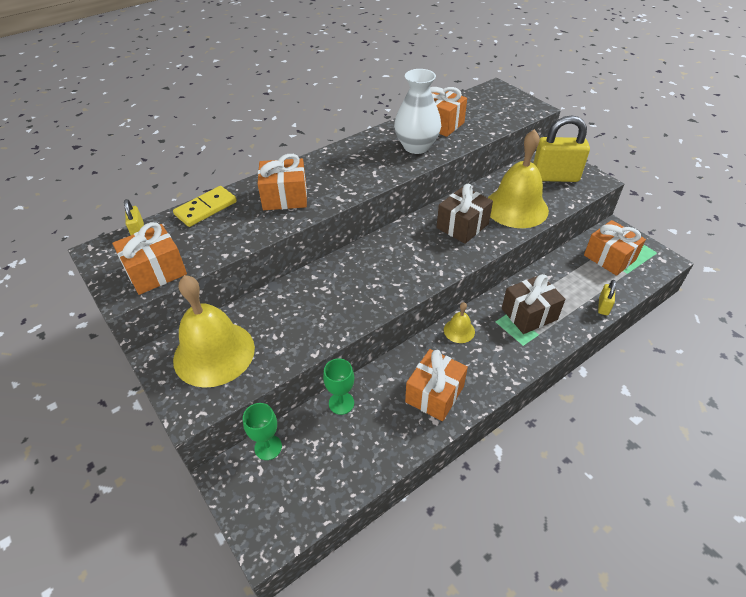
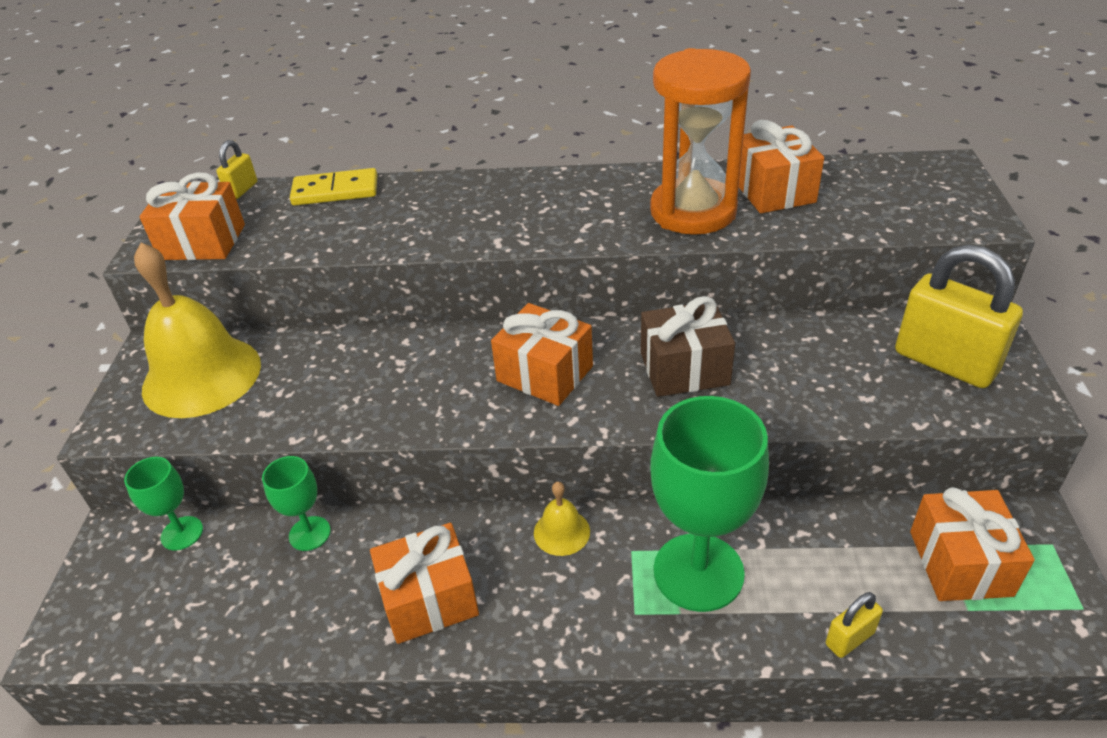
camera: 40 degrees right, 5 degrees down
(285, 197) = (434, 213): orange gift -> orange gift (544, 374)
(416, 146) = (693, 211): white vase -> orange hourglass
(516, 207) = (809, 381): yellow bell -> none
(529, 314) = (698, 572): brown gift -> green goblet

